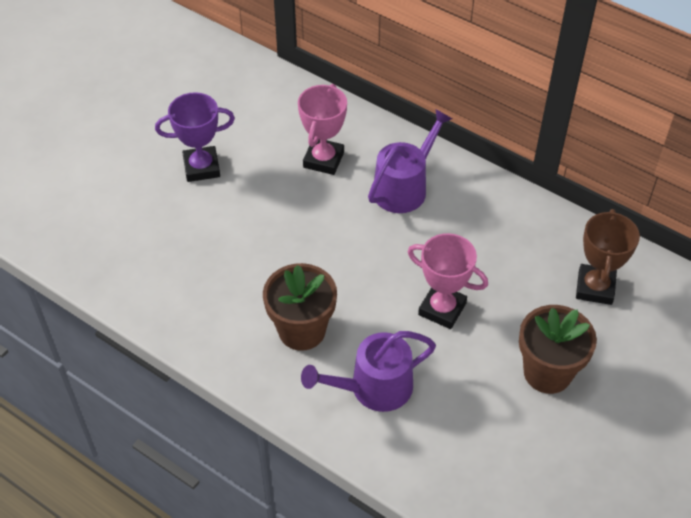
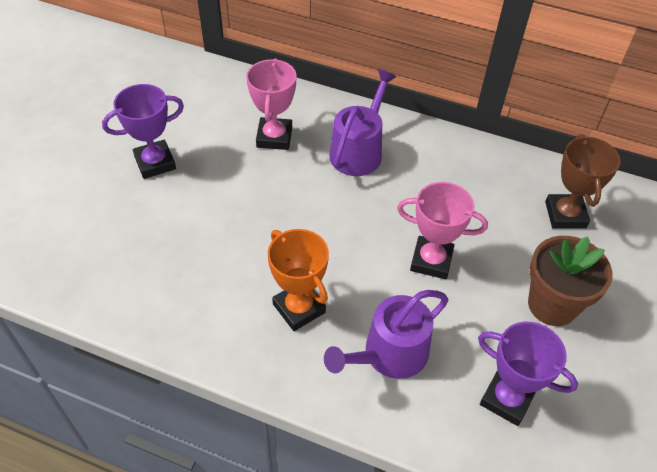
camera: 15 degrees left, 0 degrees up
(302, 330) = (299, 308): brown flower pot -> orange trophy
(471, 448) = (506, 399): none -> purple trophy

